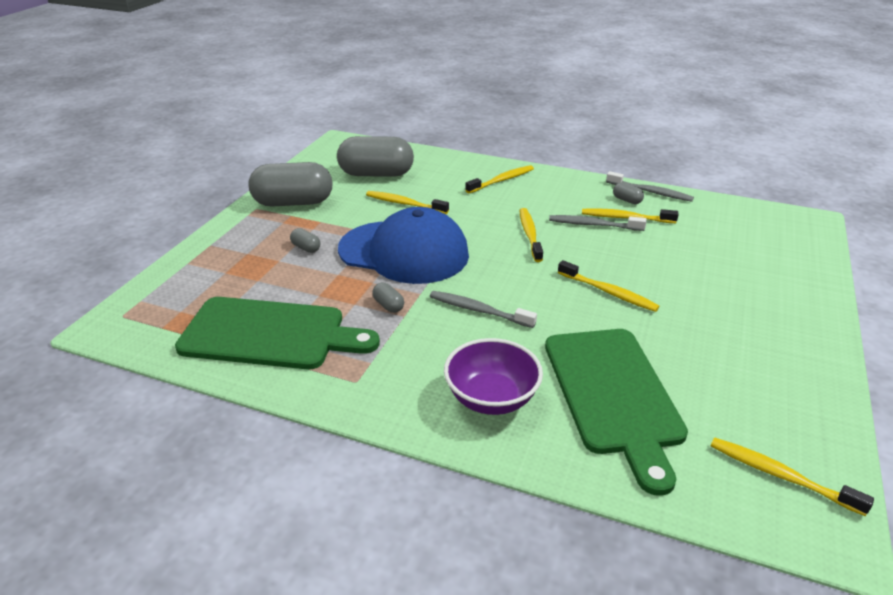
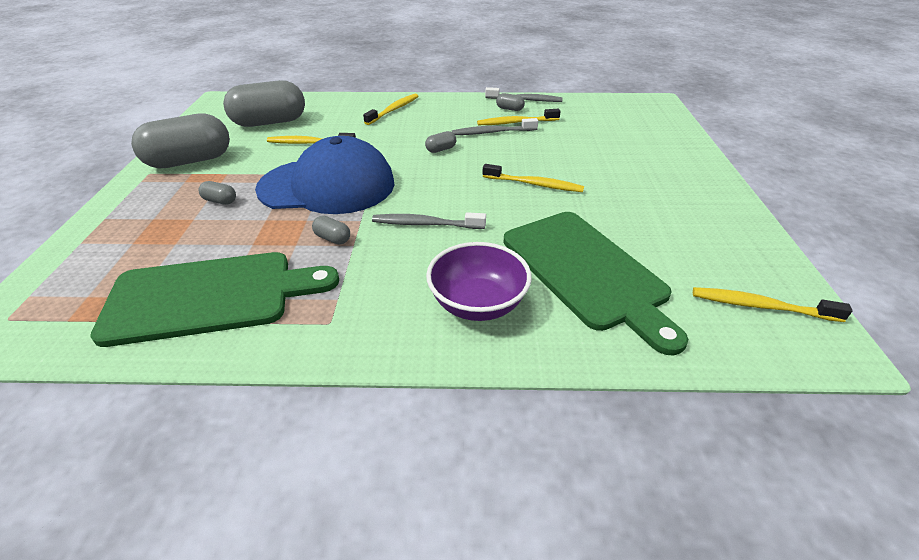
camera: 20 degrees left, 5 degrees up
(529, 234) = (441, 149): yellow toothbrush -> grey capsule

